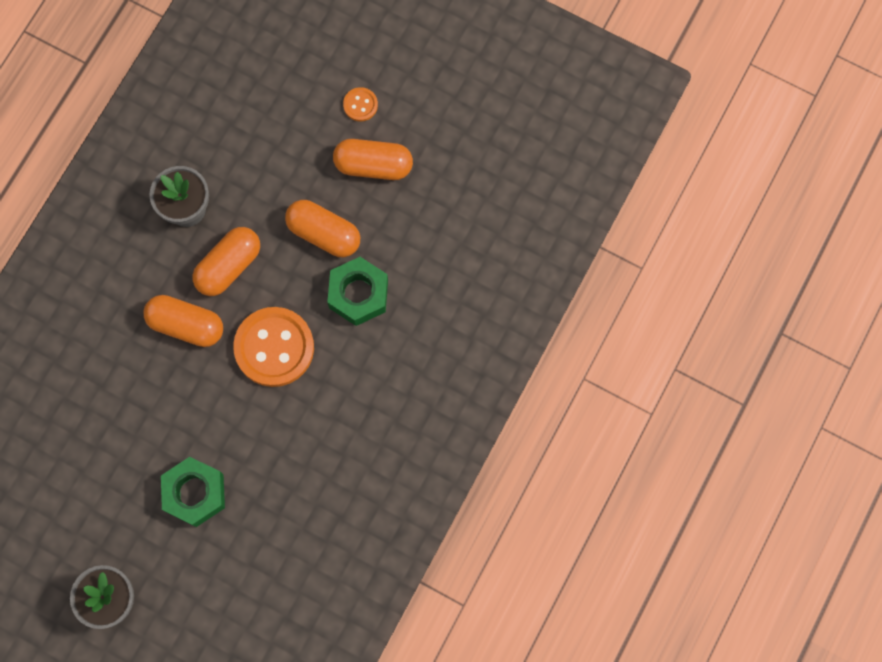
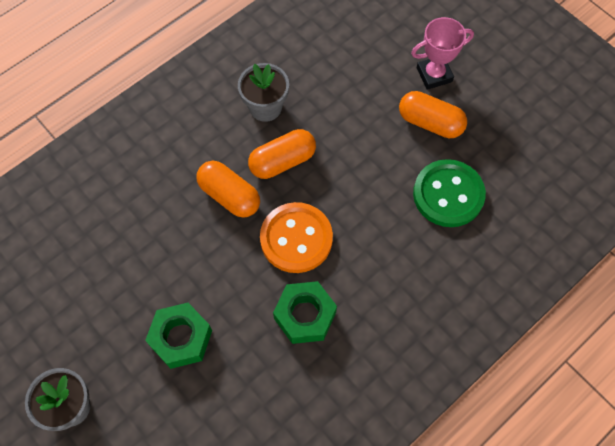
camera: 20 degrees right, 10 degrees down
(324, 233) = (371, 162): orange capsule -> none
(358, 294) = (383, 219): green nut -> green nut (305, 315)
(360, 105) = (434, 75): orange button -> pink trophy
(417, 243) = (448, 194): none -> green button

